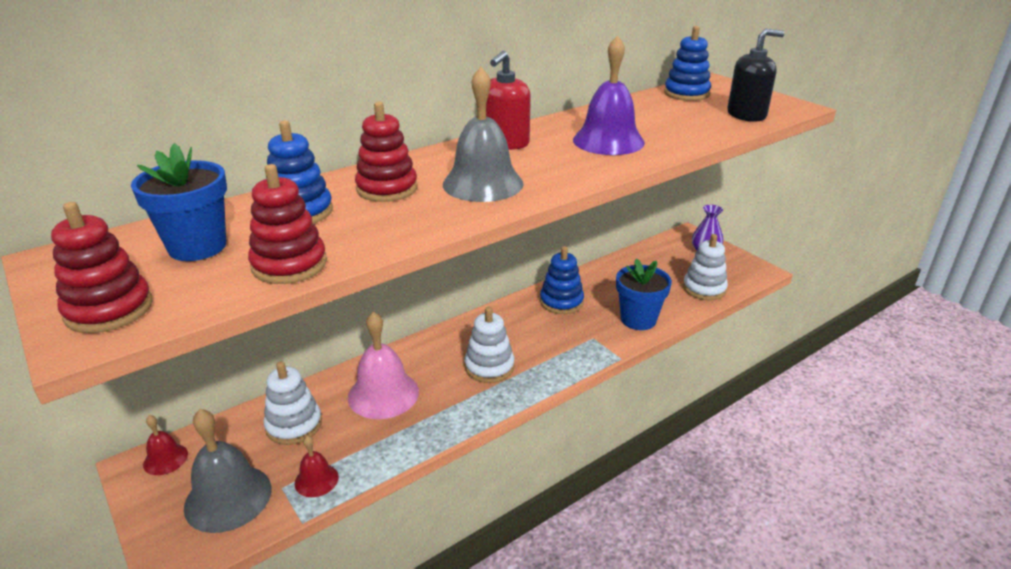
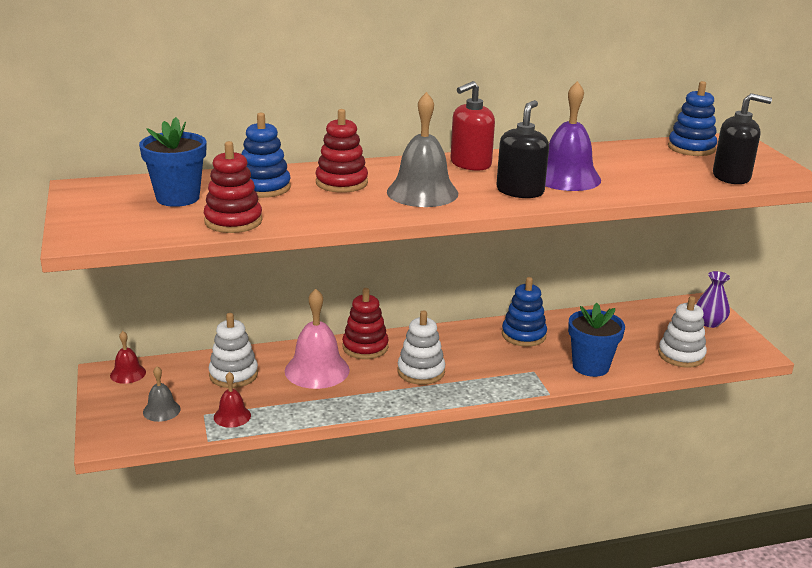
camera: 20 degrees right, 5 degrees down
(109, 309) = (102, 225): red stacking toy -> red stacking toy (365, 347)
(228, 497) = (161, 410): grey bell -> grey bell, size x0.53
(578, 163) = (520, 191): none -> black soap dispenser

